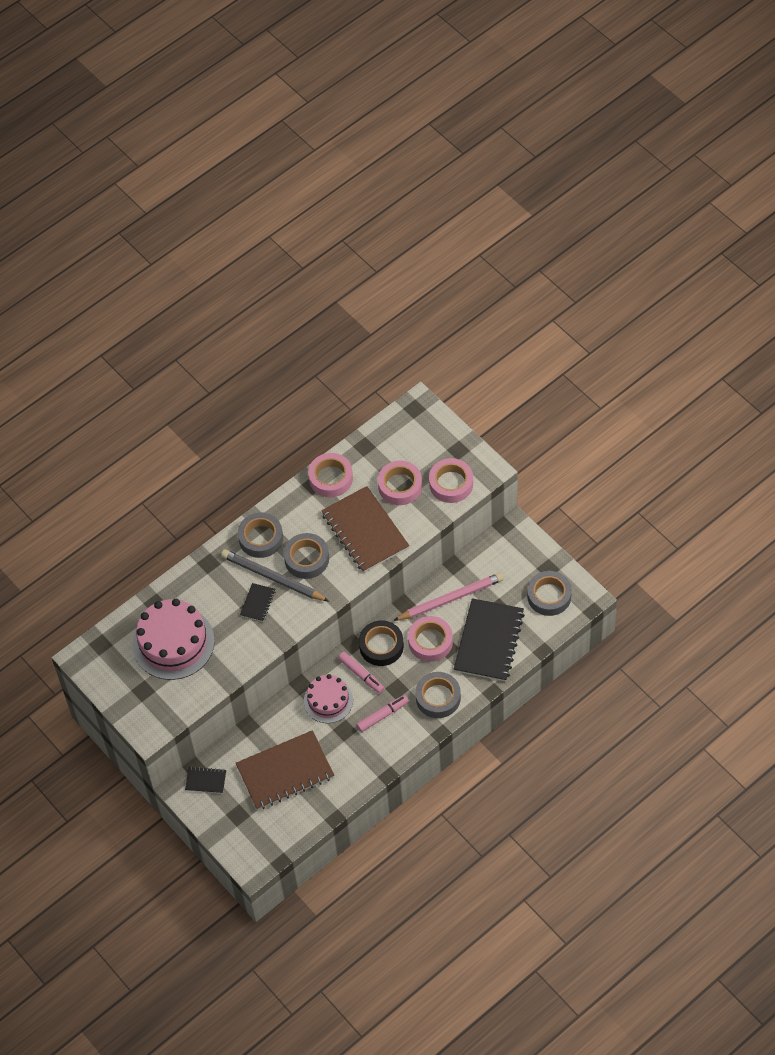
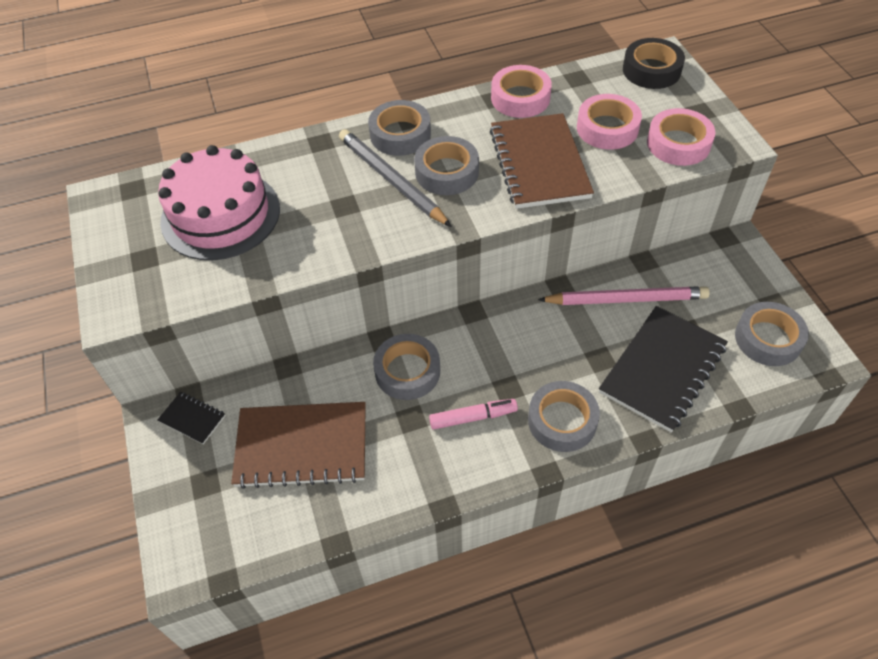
camera: 20 degrees right, 5 degrees down
(258, 603) = (356, 202): black notebook -> none
(328, 700) = (407, 371): pink cake -> grey tape
(361, 675) = (467, 354): pink marker -> none
(381, 646) = (509, 327): black tape -> black tape (651, 70)
(430, 641) = (578, 343): pink tape -> none

